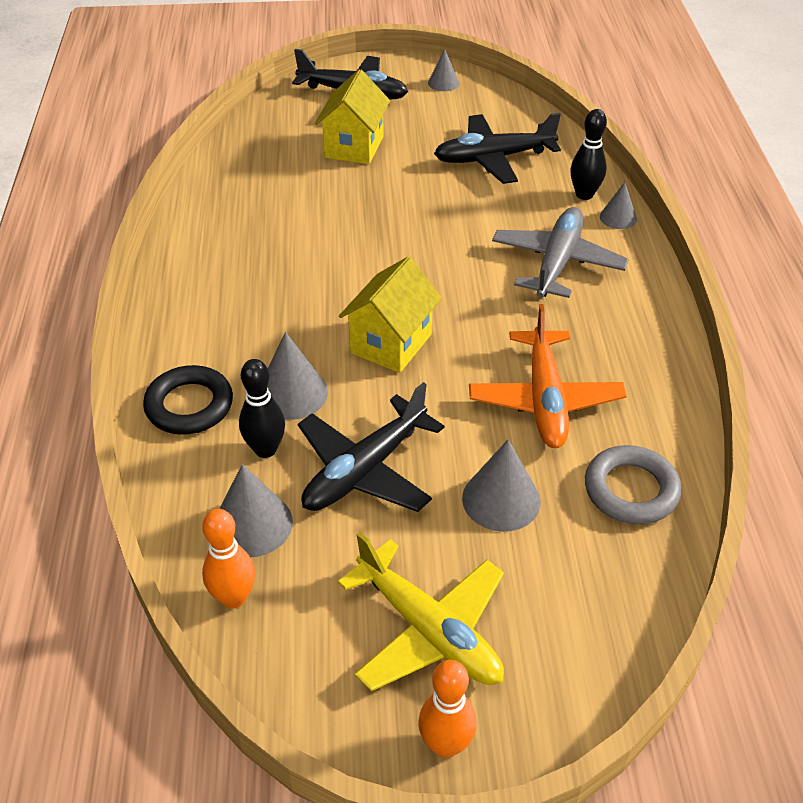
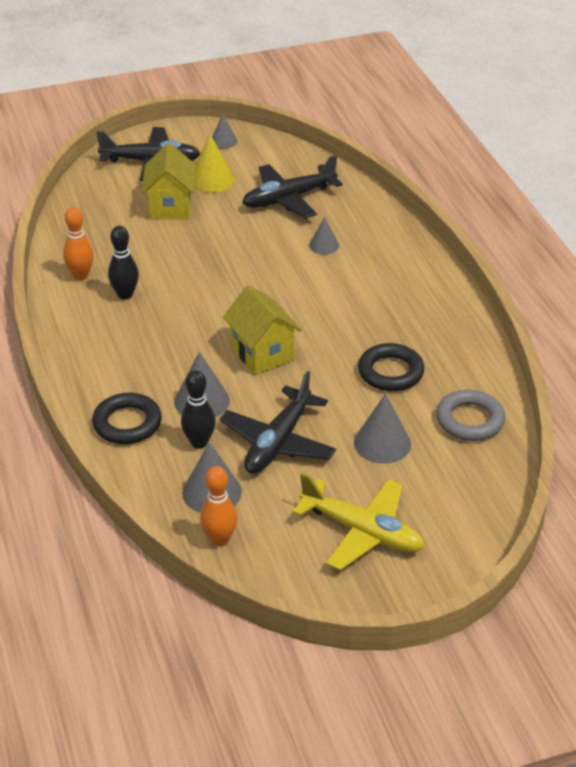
camera: 15 degrees left, 5 degrees down
(391, 343) = (262, 353): yellow house -> yellow house turned 45 degrees counterclockwise
(413, 123) = (211, 179): none -> yellow cone
(445, 744) = (398, 593): orange bowling pin -> orange bowling pin (80, 275)
(545, 400) = (390, 372): orange plane -> black ring
(557, 262) = (366, 272): grey plane -> none
(584, 195) = (370, 217): black bowling pin -> black bowling pin (125, 295)
(618, 218) = (402, 231): grey cone -> grey cone (324, 245)

